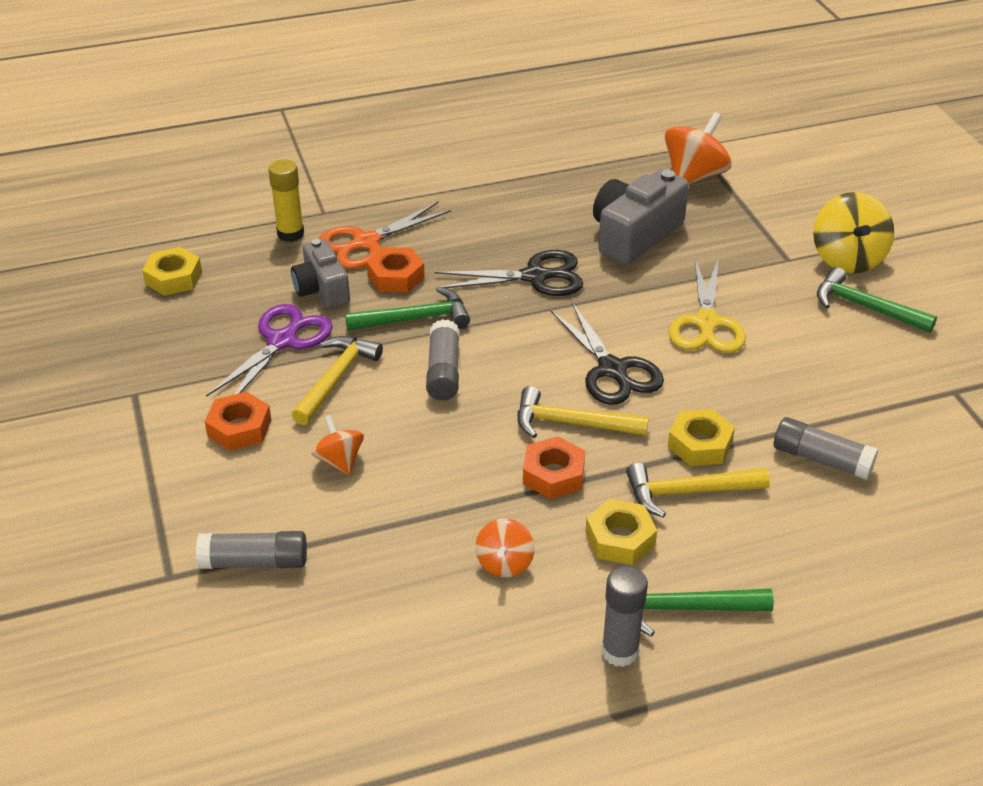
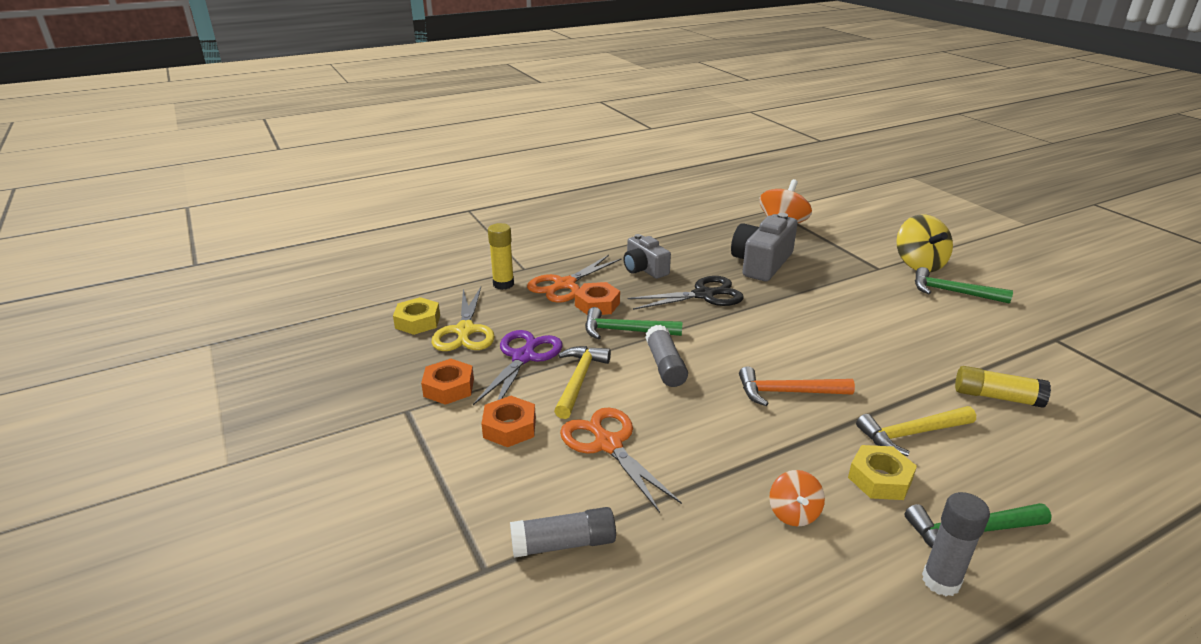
camera: 10 degrees left, 10 degrees down
(322, 289) = (542, 318): grey camera -> grey camera (644, 269)
(339, 460) = (608, 444): orange spinning top -> orange scissors
(415, 319) = (625, 331): green hammer -> green hammer turned 150 degrees counterclockwise
(553, 474) = (795, 433): orange nut -> orange nut (449, 387)
(571, 423) = (787, 392): yellow hammer -> orange hammer
(612, 370) = (797, 351): black scissors -> none
(700, 444) = (897, 396): yellow nut -> none
(706, 323) = (847, 313): yellow scissors -> yellow scissors (465, 331)
(821, 459) = (996, 397): grey glue stick -> yellow glue stick

